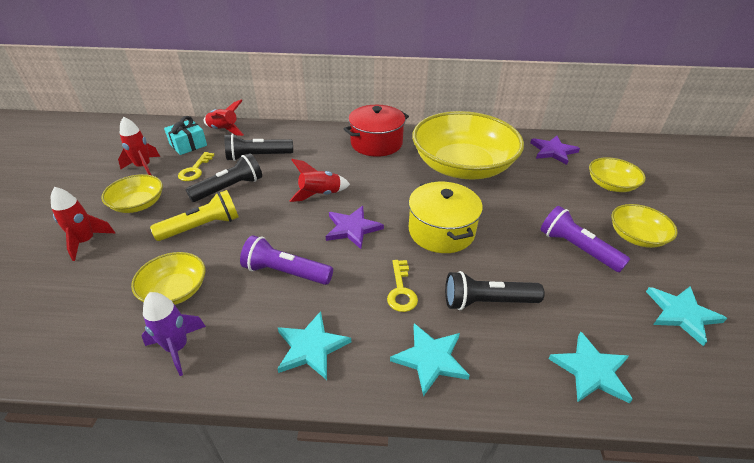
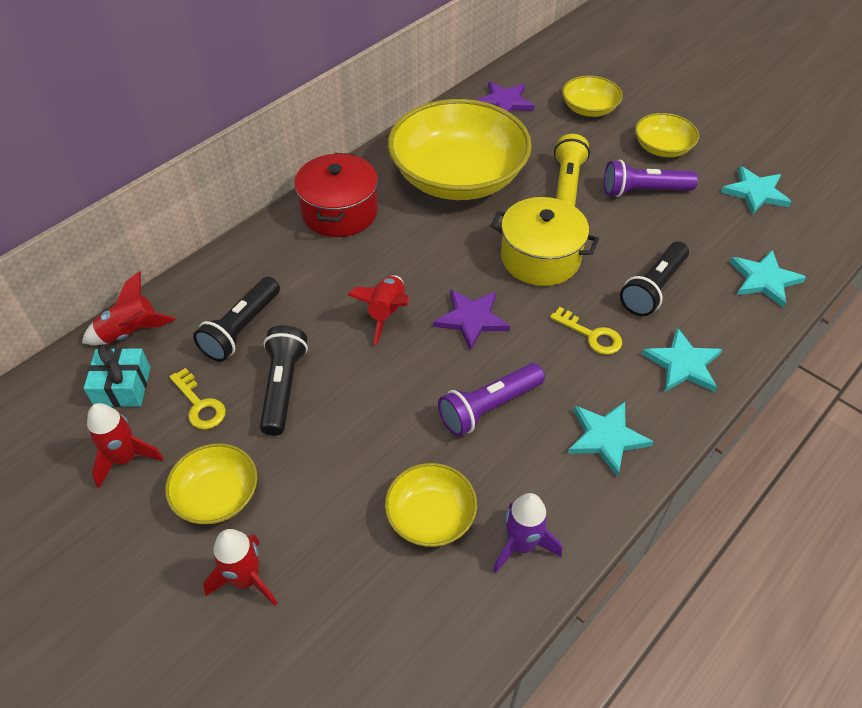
camera: 50 degrees left, 10 degrees up
(202, 227) = (337, 446): yellow flashlight -> yellow flashlight (567, 185)

